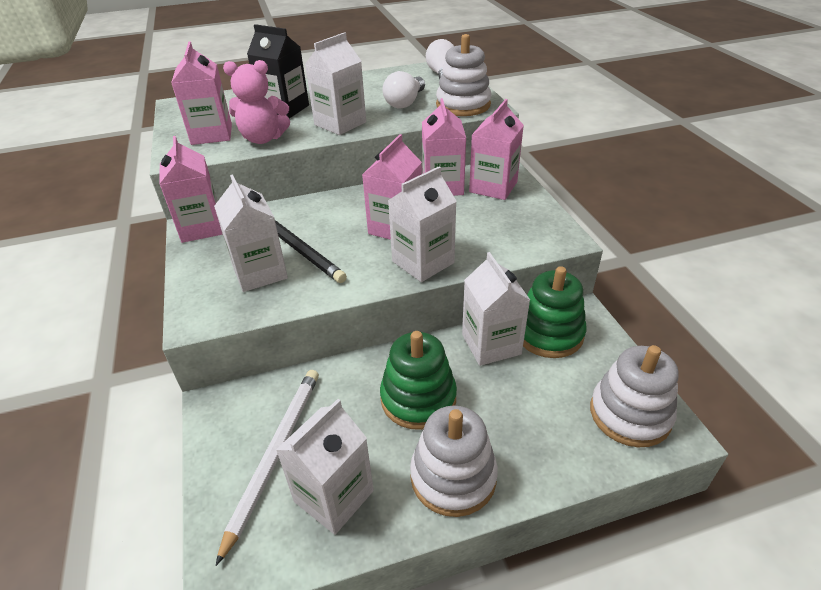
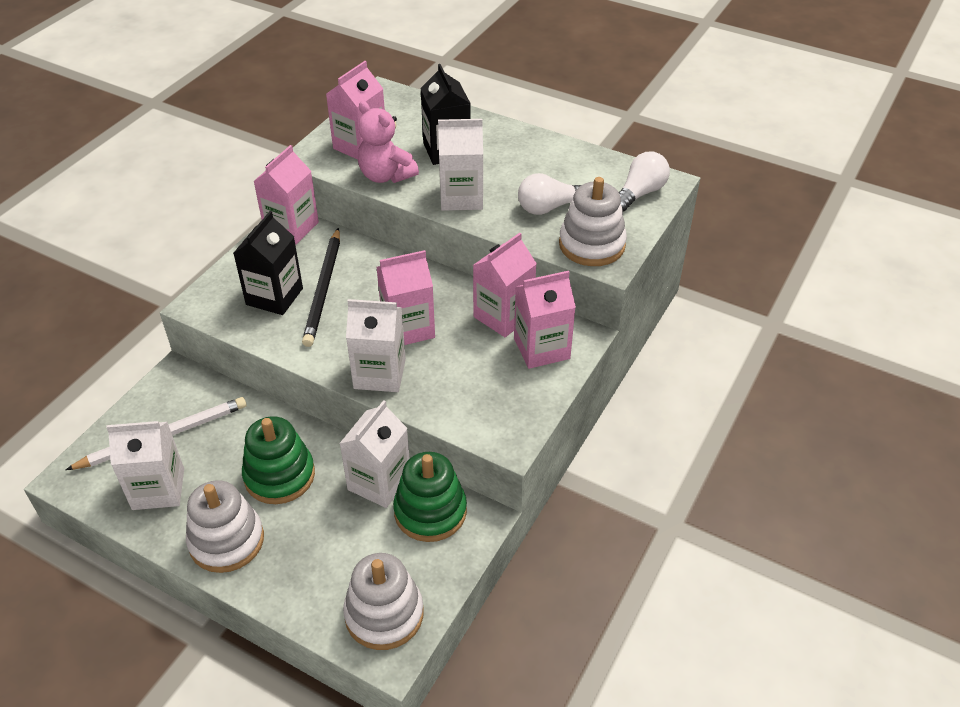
camera: 45 degrees right, 5 degrees up
(260, 272) = (274, 296): white carton -> black carton

